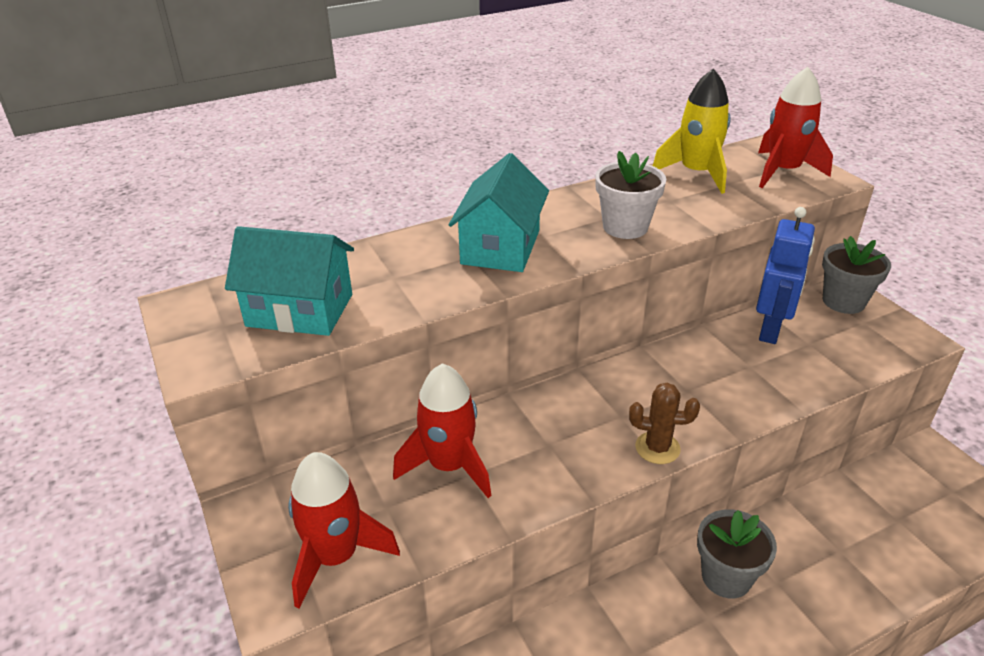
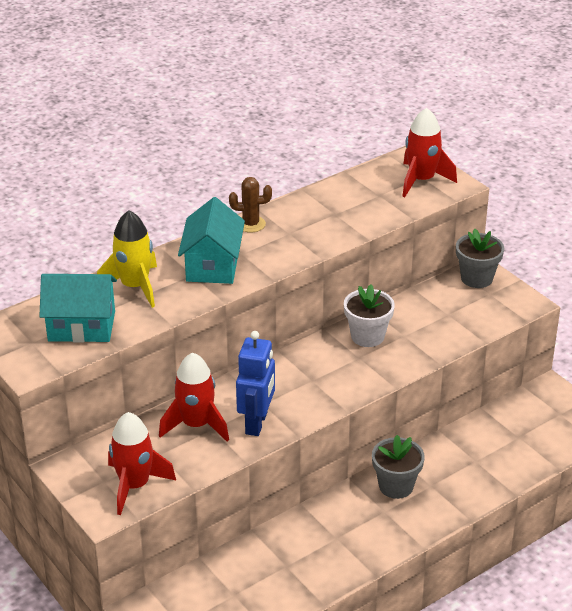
camera: 10 degrees left, 0 degrees up
(625, 227) = (302, 240): white flower pot -> white flower pot (367, 336)
(657, 448) = (339, 398): brown cactus -> brown cactus (251, 224)
(696, 173) = (354, 187): yellow rocket -> yellow rocket (135, 287)
(770, 330) = (420, 306): blue robot -> blue robot (257, 423)

